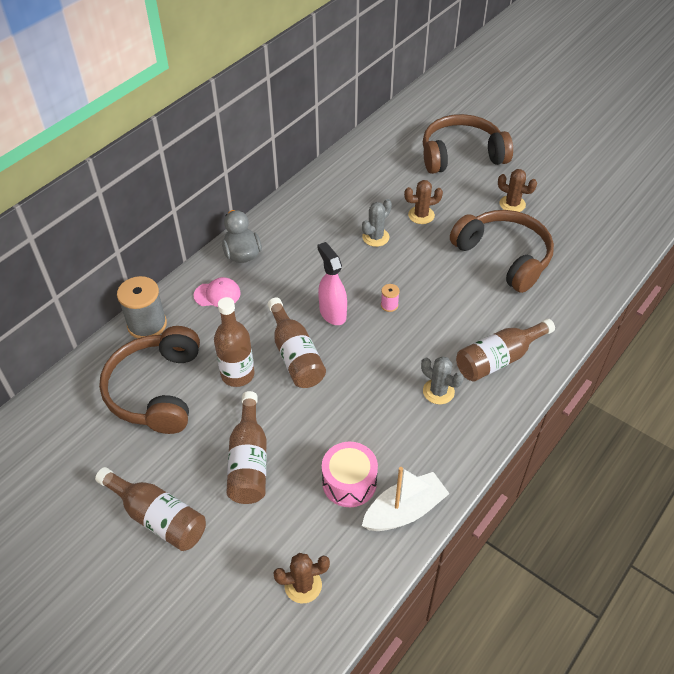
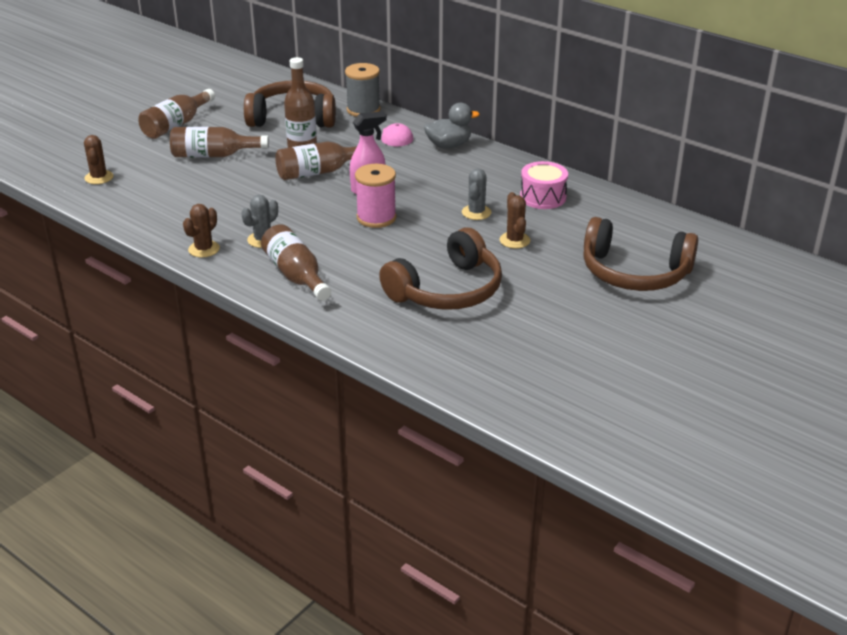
camera: 90 degrees right, 15 degrees down
(349, 482) = (179, 195): pink drum -> pink drum (543, 197)
(375, 237) = (476, 212): grey cactus -> grey cactus turned 60 degrees clockwise
(389, 305) = (376, 218): pink spool -> pink spool, size x2.18
(404, 511) = (144, 219): white boat -> none
(461, 155) = (634, 273): brown headphones -> brown headphones turned 120 degrees clockwise
(512, 204) = (542, 303): brown cactus -> brown cactus (204, 249)

